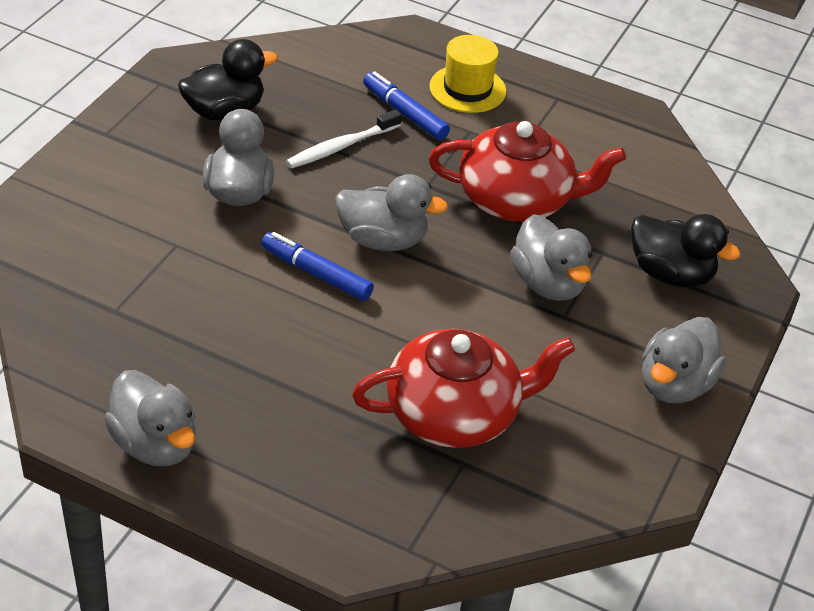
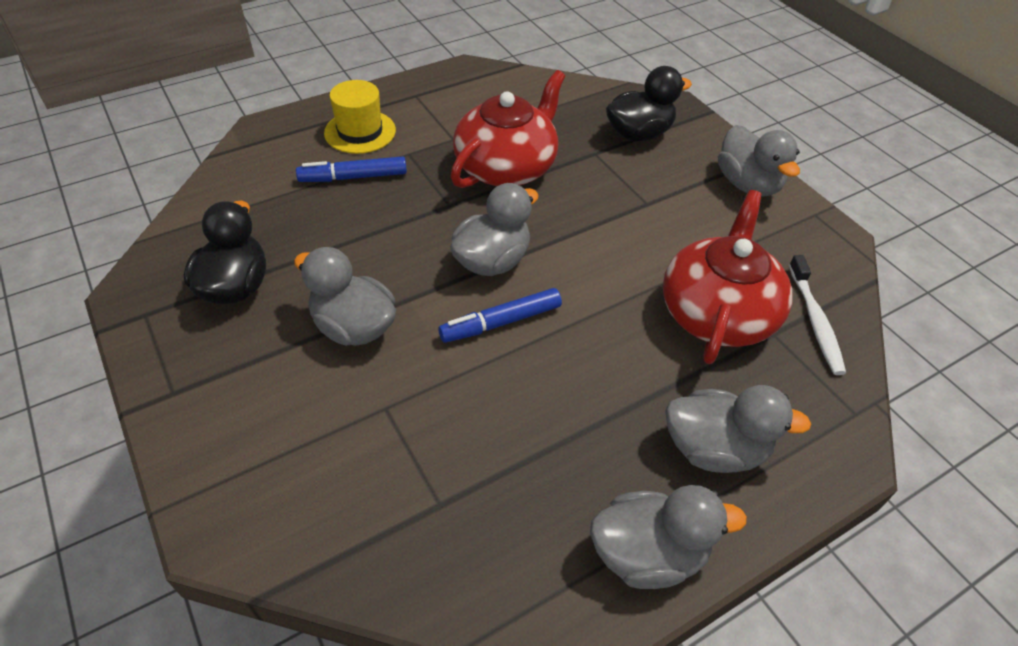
camera: 55 degrees left, 5 degrees up
(341, 147) = (357, 232): white toothbrush -> white toothbrush (815, 321)
(548, 283) = (608, 194): grey duck -> grey duck (714, 449)

